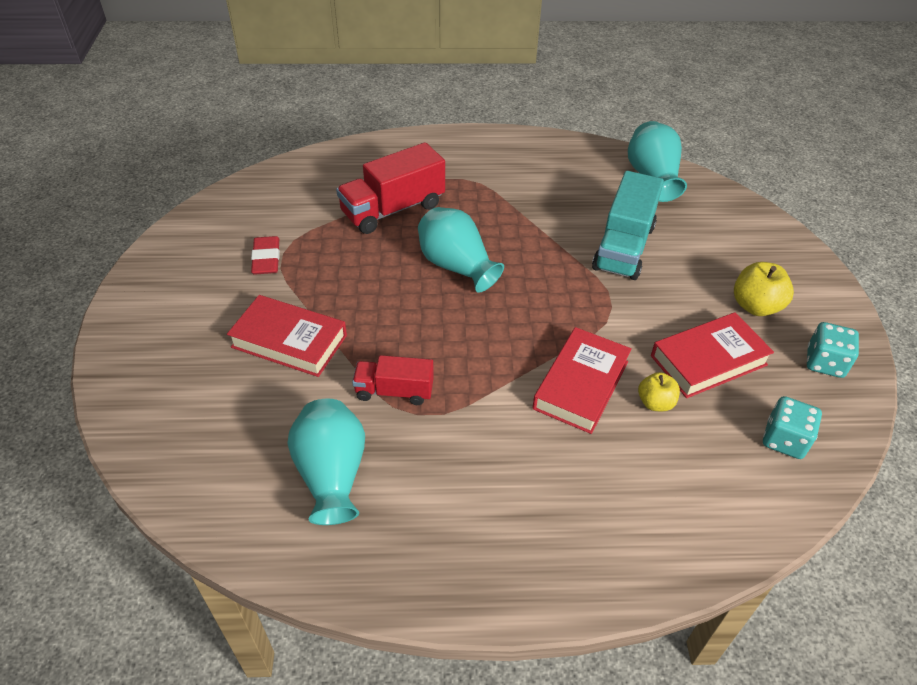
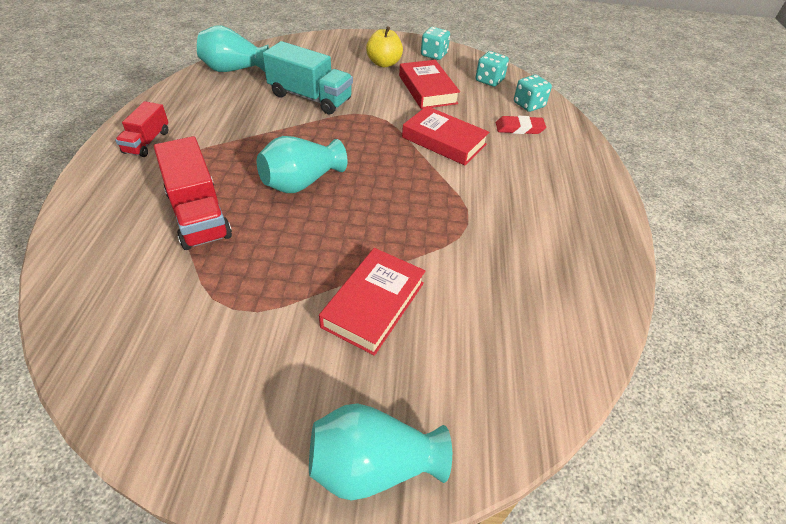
camera: 85 degrees left, 0 degrees up
(266, 259) = (237, 324): red eraser -> red eraser (519, 128)
(332, 474) = (529, 278): turquoise vase -> turquoise vase (373, 465)
(394, 391) = (443, 234): red truck -> red truck (147, 142)
(655, 403) = (461, 115): yellow apple -> none
(733, 496) = (529, 105): none -> turquoise dice

